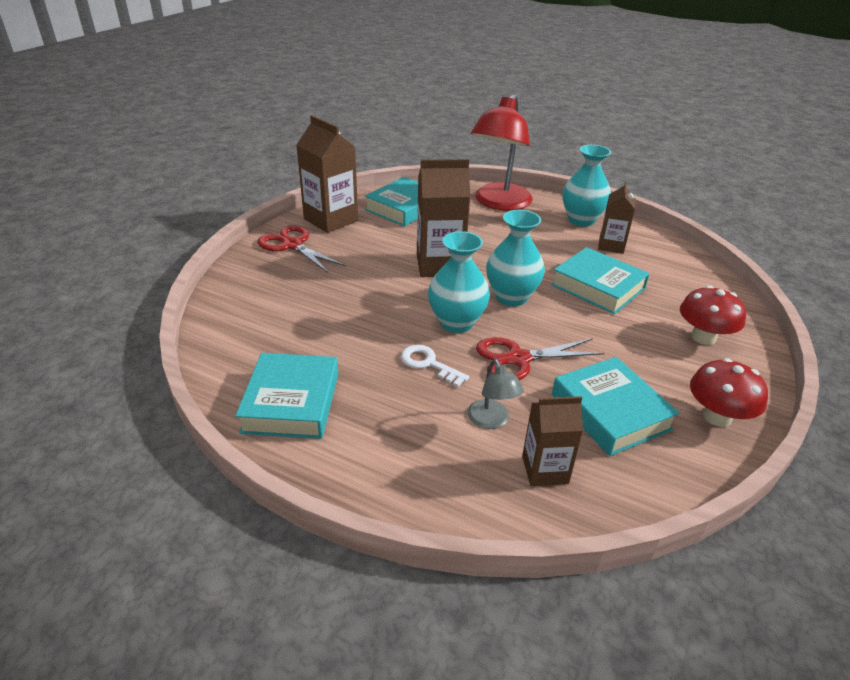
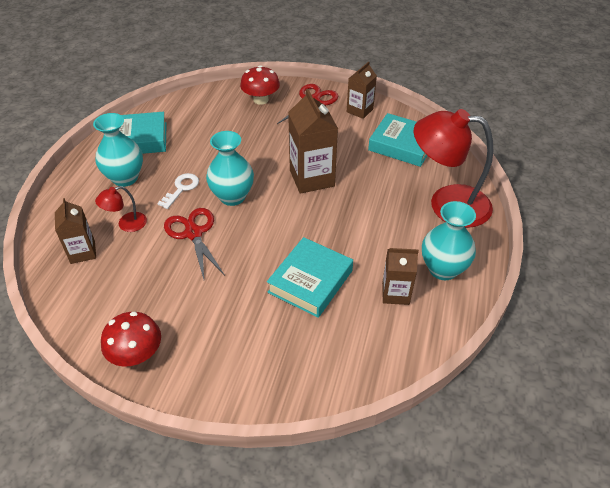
camera: 80 degrees right, 10 degrees up
(331, 220) = (359, 110): brown carton -> brown carton, size x0.61
(491, 421) = (126, 224): grey lamp -> red lamp
(511, 297) = (276, 224): turquoise vase -> turquoise vase (125, 178)
(610, 412) = (138, 286): turquoise book -> none
(703, 337) = (245, 358): red mushroom -> red mushroom (261, 100)

